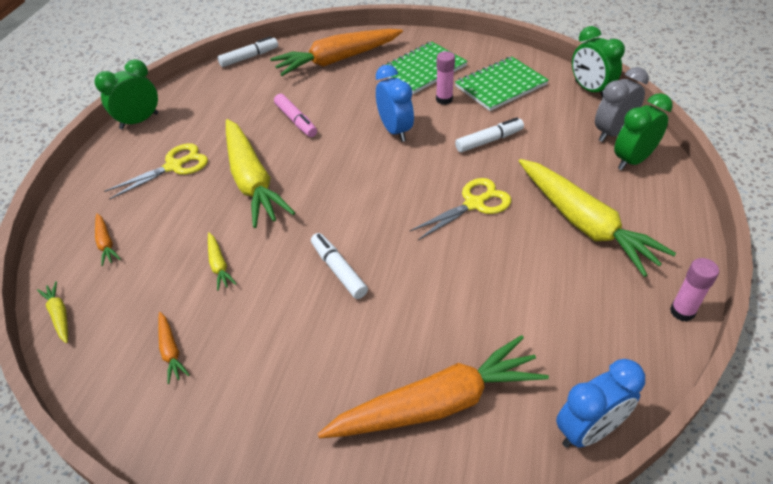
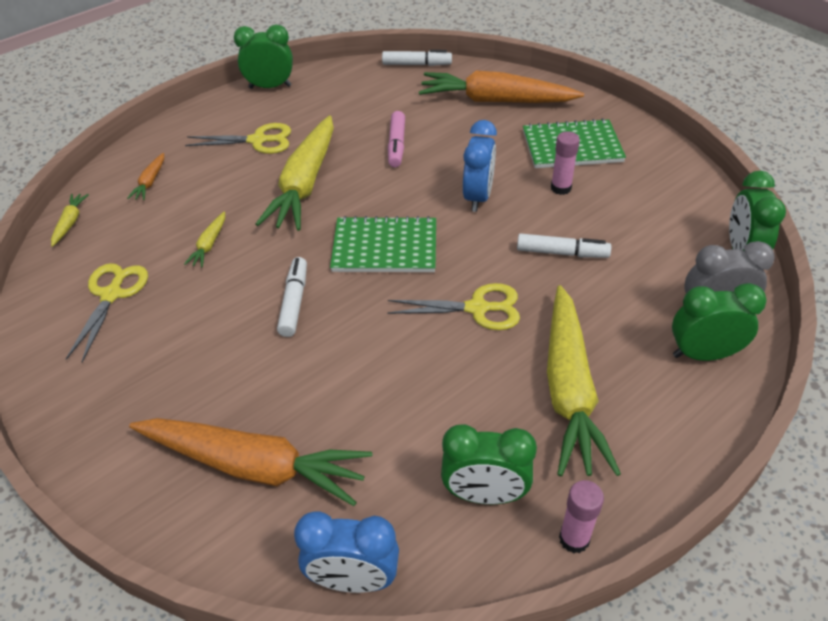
camera: 35 degrees right, 0 degrees up
(171, 351) = (112, 294): orange carrot -> yellow scissors
(501, 85) = (639, 200): green notebook -> green notebook (385, 247)
(606, 319) = (484, 494): none -> green clock

